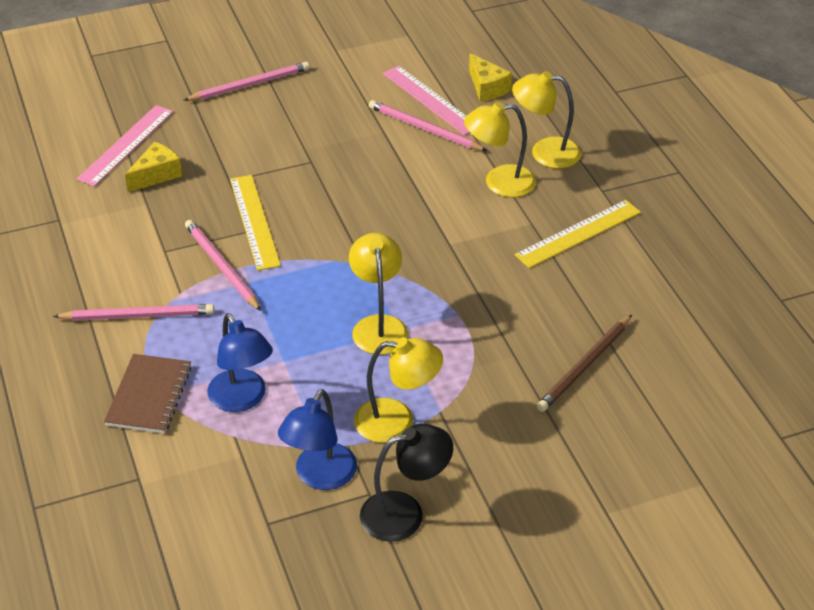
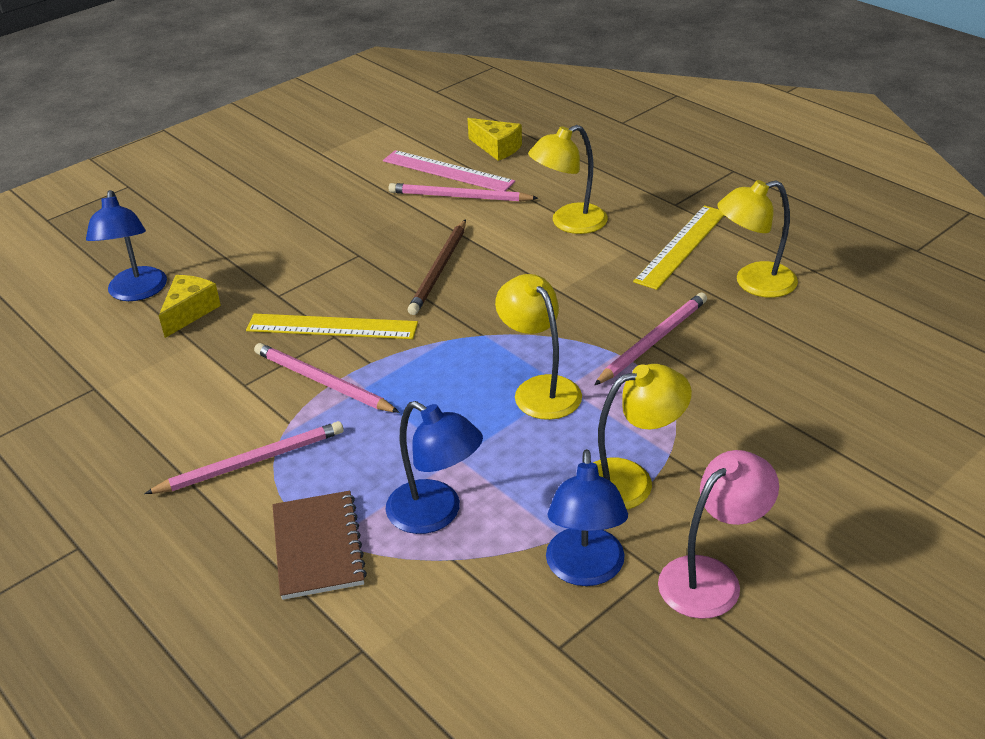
camera: 20 degrees left, 5 degrees down
(126, 145) = (137, 292): pink ruler -> blue lamp
(250, 85) = (247, 203): pink pencil -> pink pencil (653, 341)
(254, 221) = (332, 327): yellow ruler -> yellow ruler turned 45 degrees counterclockwise
(405, 513) = (711, 577): black lamp -> pink lamp
(545, 152) = (594, 187): yellow lamp -> yellow lamp (754, 283)
(584, 366) = (784, 363): brown pencil -> brown pencil (439, 270)

